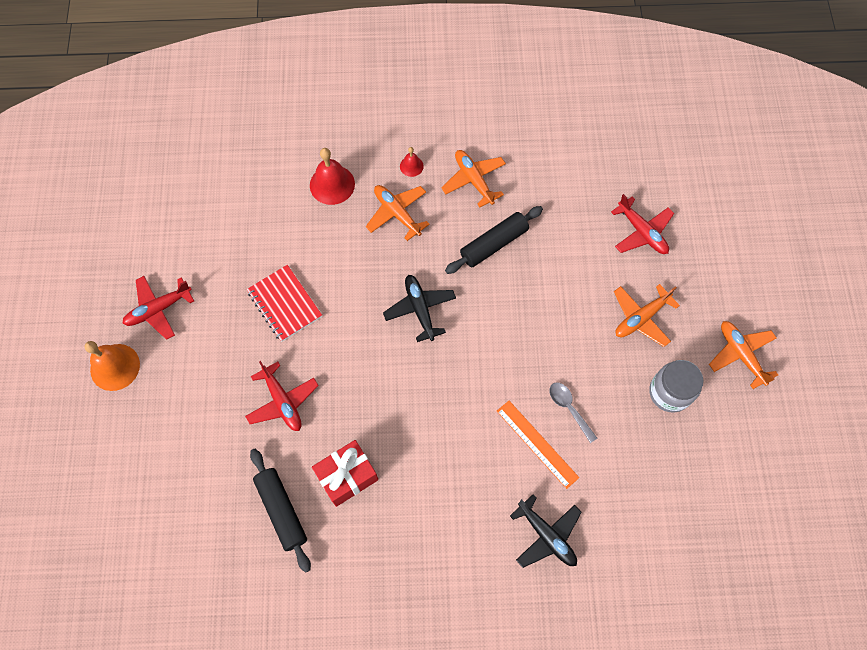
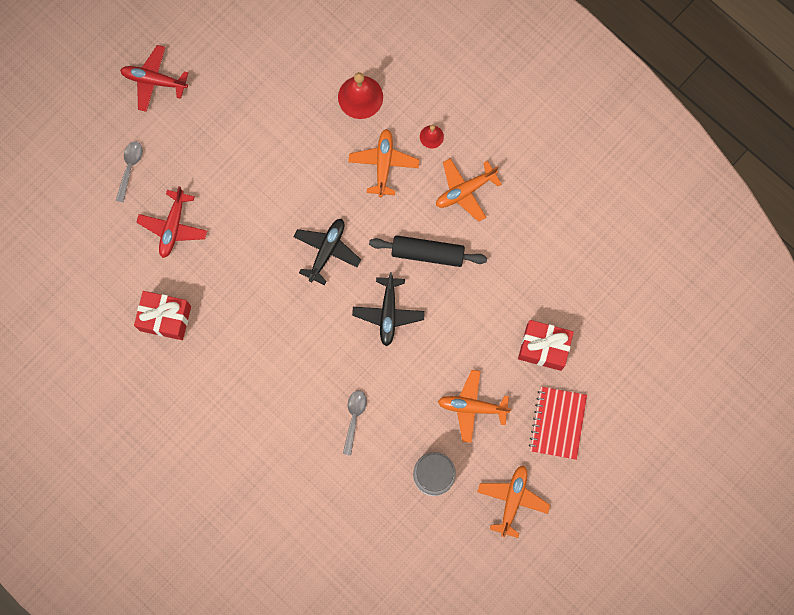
camera: 45 degrees right, 10 degrees up
(115, 367) = (89, 96): orange bell -> none
(202, 390) = (130, 168): none -> grey spoon
(282, 510) = (104, 299): black rolling pin -> none
(284, 304) = (240, 158): red notebook -> red notebook (557, 423)
(474, 180) = (465, 191): orange plane -> orange plane turned 135 degrees counterclockwise
(537, 444) = (308, 419): orange ruler -> none
(546, 535) = (251, 482): black plane -> black plane (388, 313)
(642, 232) = (543, 348): red plane -> red gift

